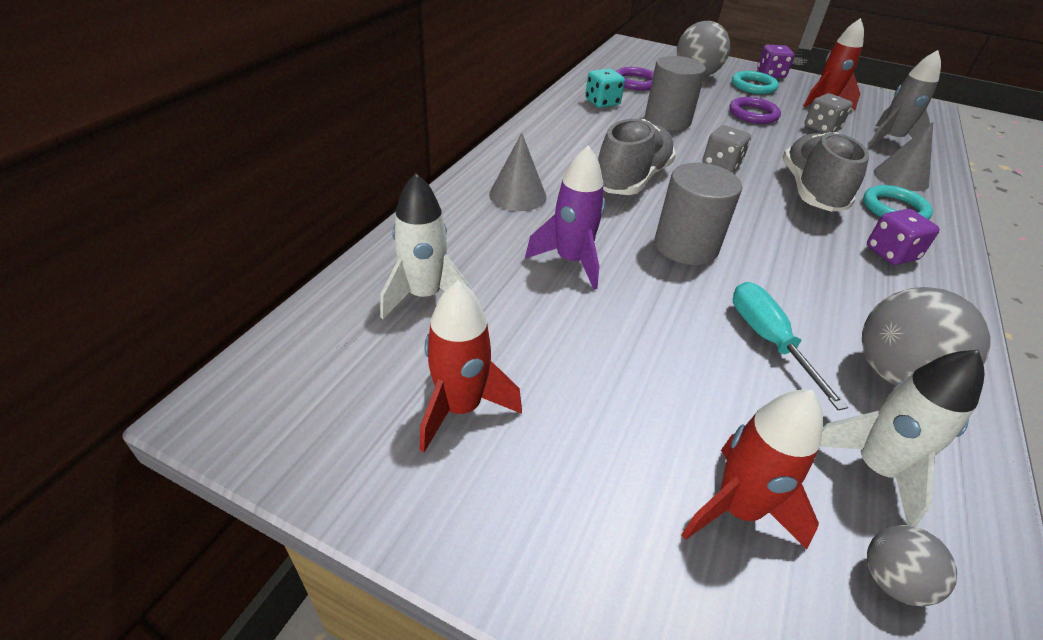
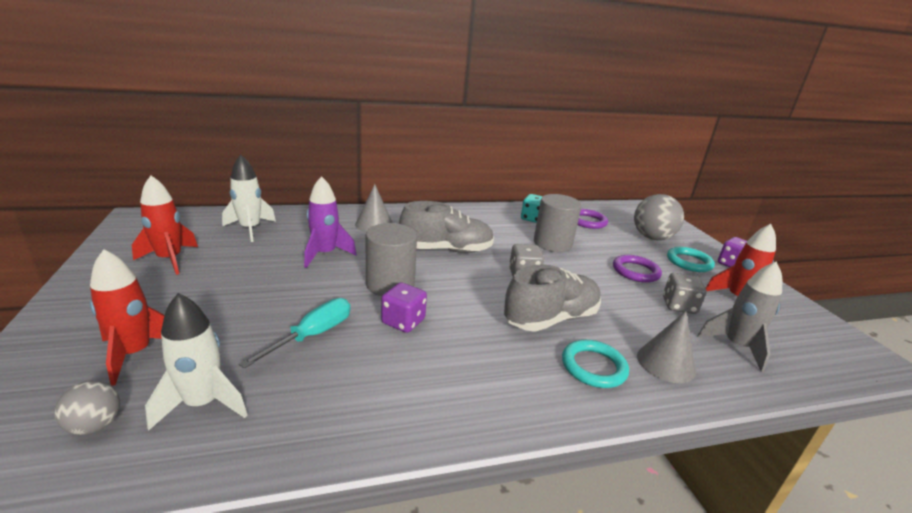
camera: 50 degrees right, 15 degrees down
(891, 253) = (508, 375): purple dice -> purple dice (403, 321)
(896, 374) = (325, 400): grey ball -> none

